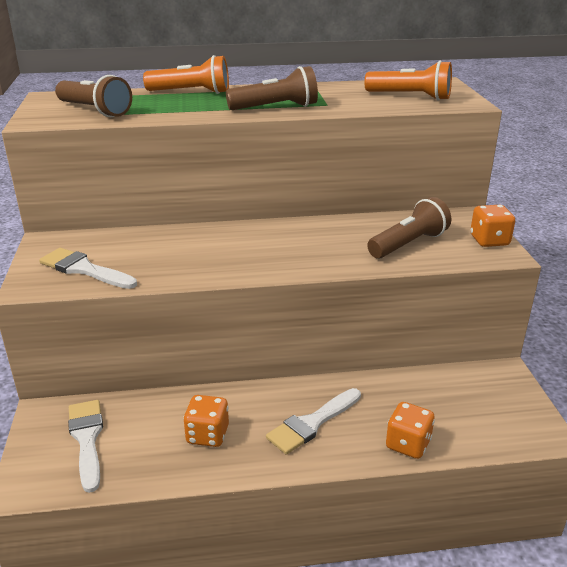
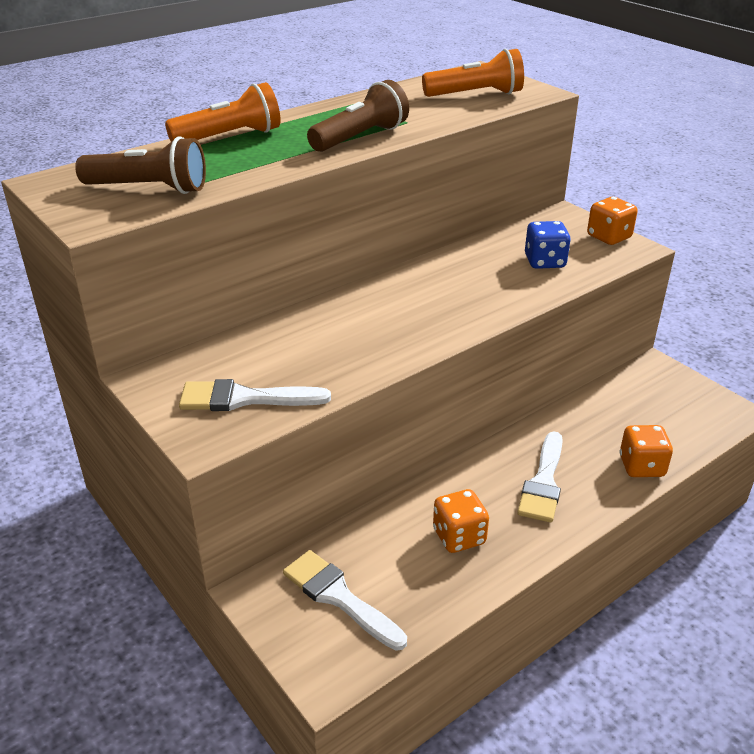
camera: 30 degrees left, 5 degrees up
(408, 244) = (544, 262): brown flashlight -> blue dice

